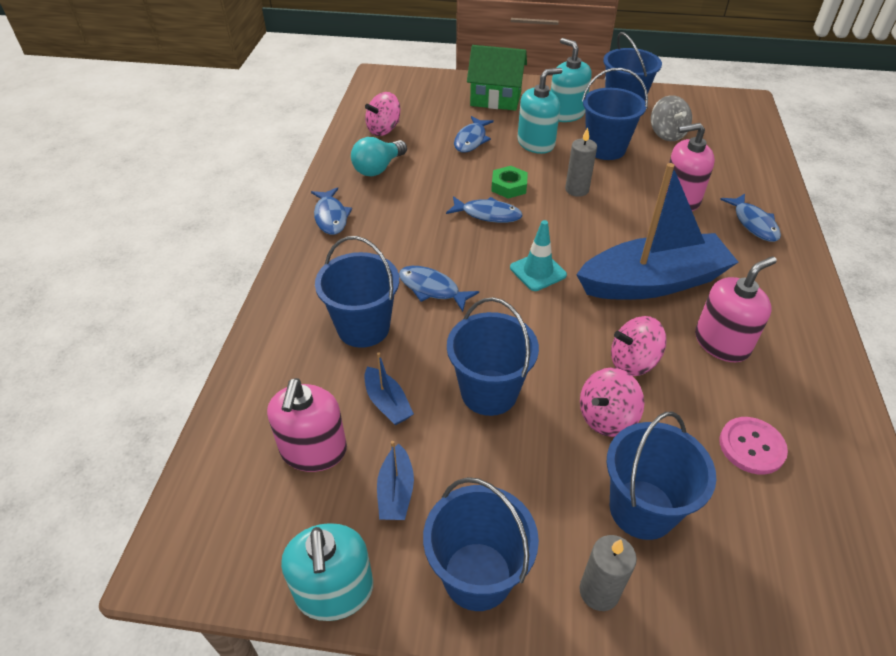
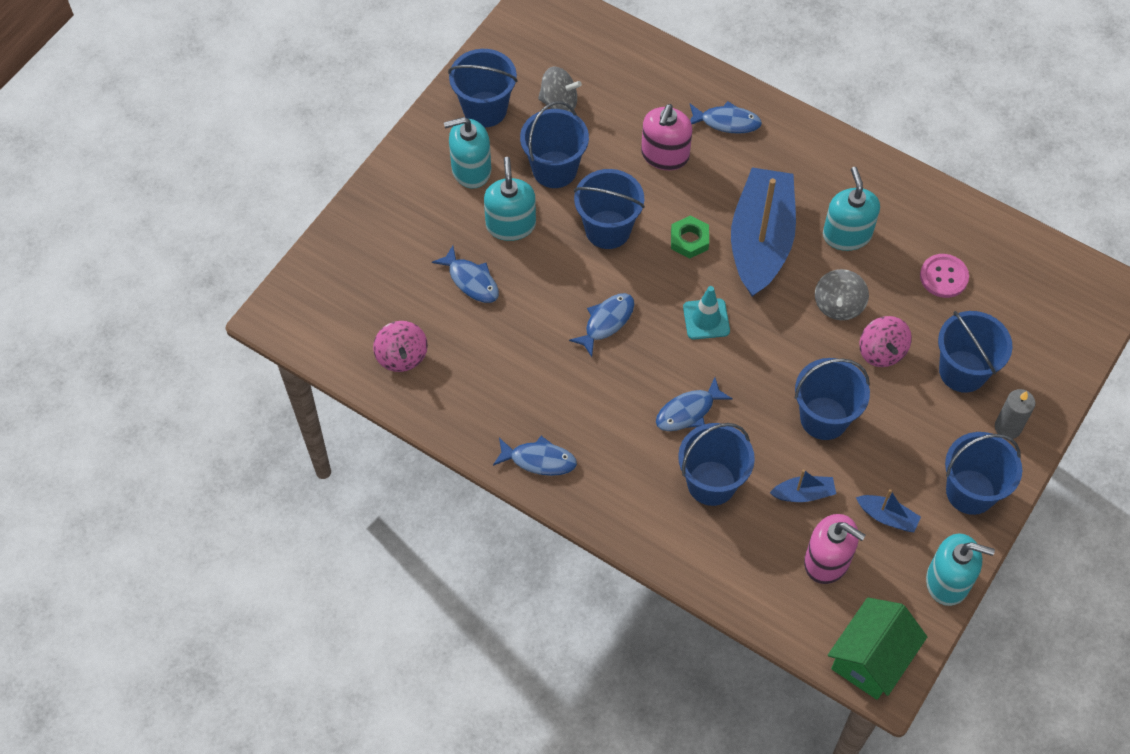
camera: 65 degrees left, 15 degrees up
(378, 168) = (476, 388): turquoise light bulb -> none
(495, 99) = (401, 220): green house -> green house (871, 658)
(509, 186) = (571, 284): green nut -> green nut (689, 240)
(577, 190) = (608, 229): grey candle -> blue bucket
(633, 362) = (838, 305): pink spinning top -> grey spinning top
(721, 343) = (847, 234): pink soap dispenser -> turquoise soap dispenser

